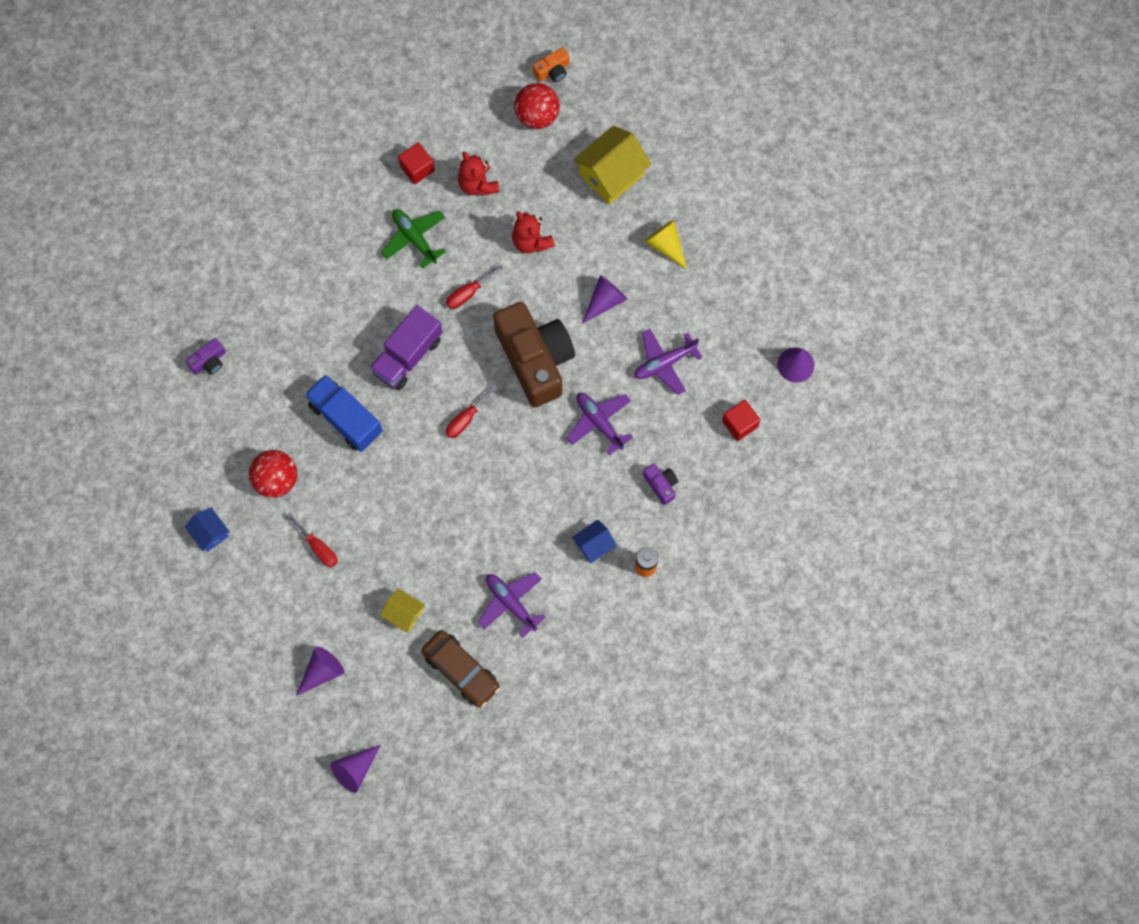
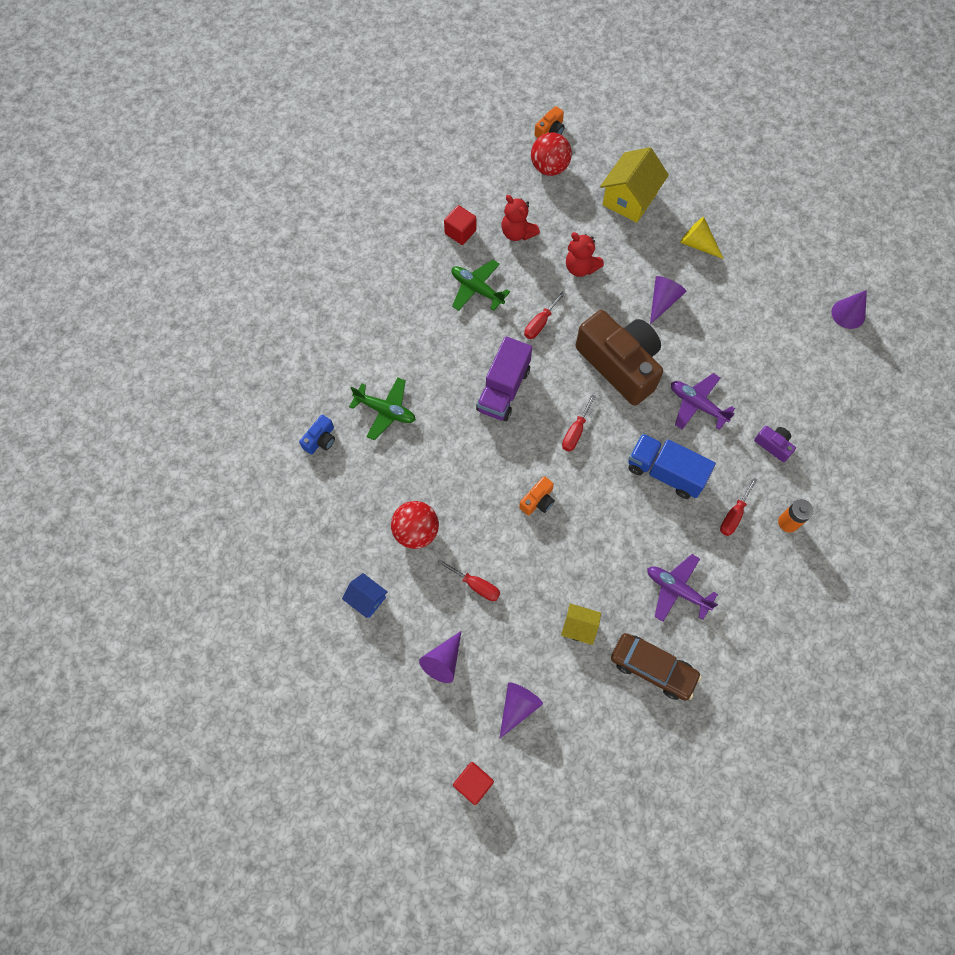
camera: 15 degrees left, 5 degrees down
(209, 361) = (320, 439): purple camera -> blue camera
(282, 348) = (385, 411): none -> green plane
(345, 418) = (464, 459): blue truck -> blue truck (665, 472)
(355, 770) = (583, 799): purple cone -> purple cone (443, 661)
(405, 480) = (538, 501): none -> orange camera
(594, 545) = (734, 515): blue house -> red screwdriver
(664, 363) = (735, 340): purple plane -> none
(739, 424) = (821, 375): red cube -> red cube (473, 783)

